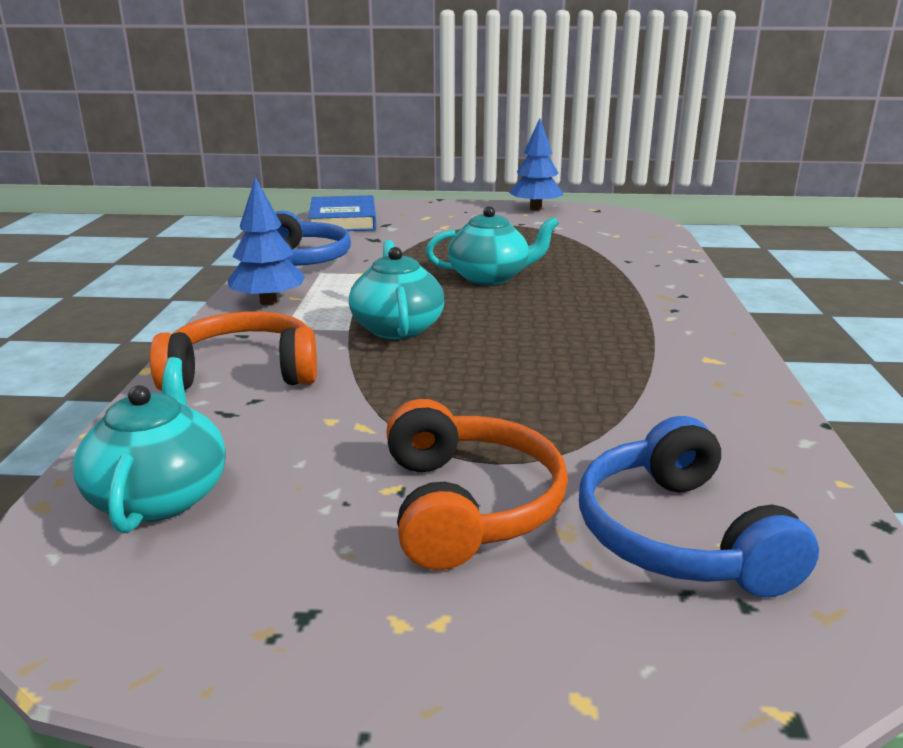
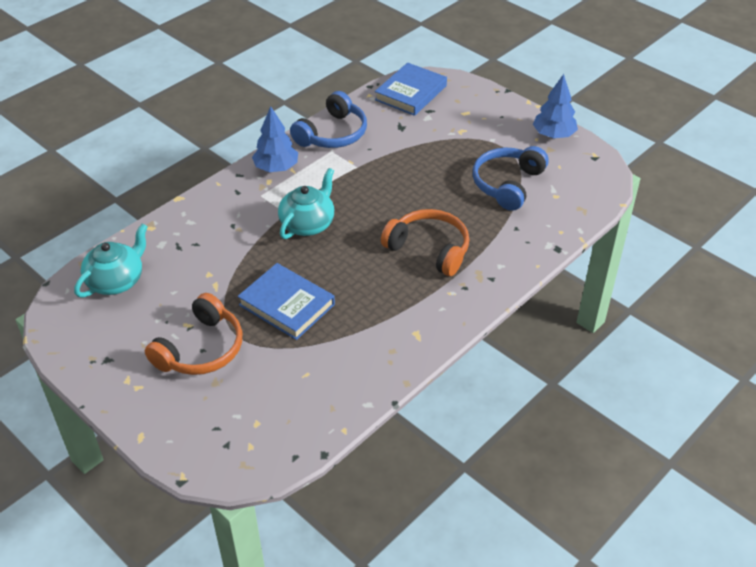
camera: 40 degrees right, 20 degrees up
(243, 372) = (210, 222): orange headphones -> orange headphones (429, 249)
(490, 277) = (411, 203): turquoise teapot -> none
(507, 401) = (287, 304): none -> blue book
(678, 536) = (247, 408): blue headphones -> blue headphones (507, 184)

